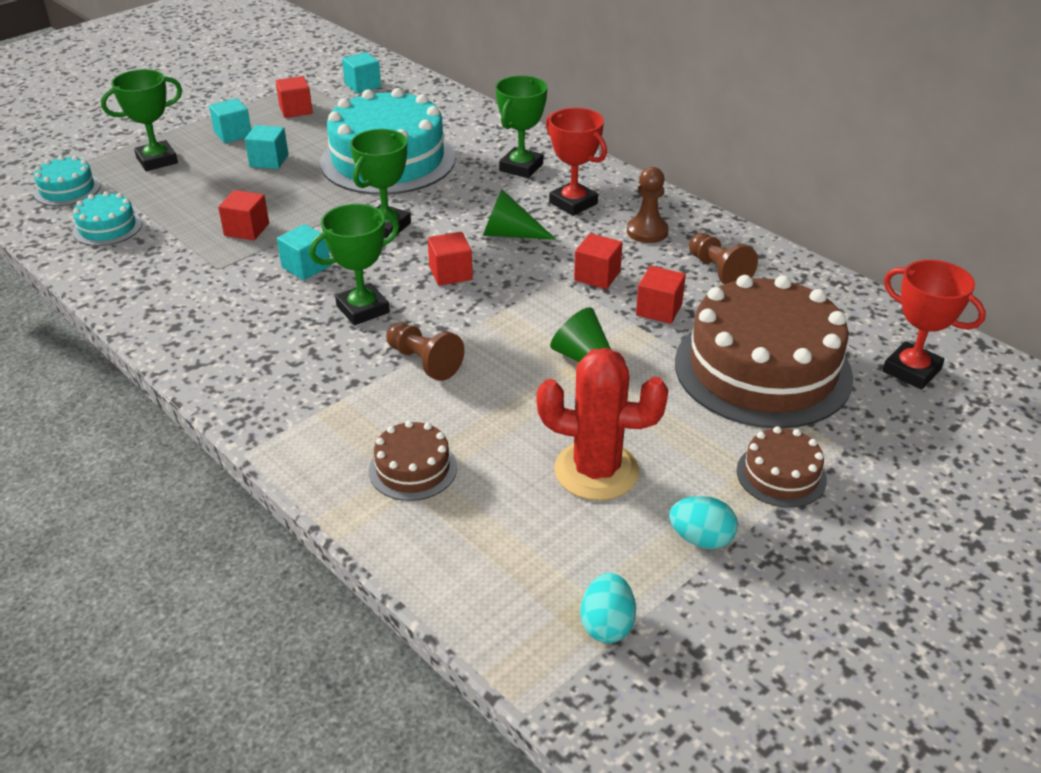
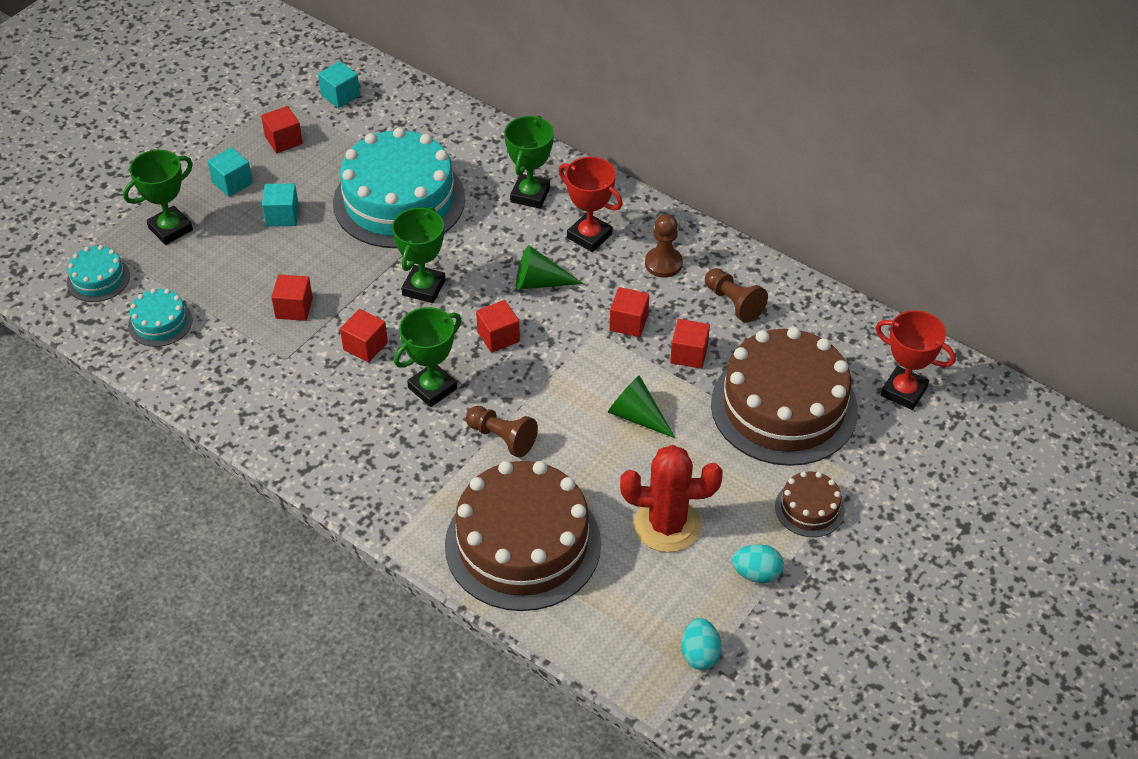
camera: 10 degrees left, 10 degrees up
(306, 267) = (365, 346): turquoise cube -> red cube
(413, 469) = (523, 544): brown cake -> brown cake, size x2.21

